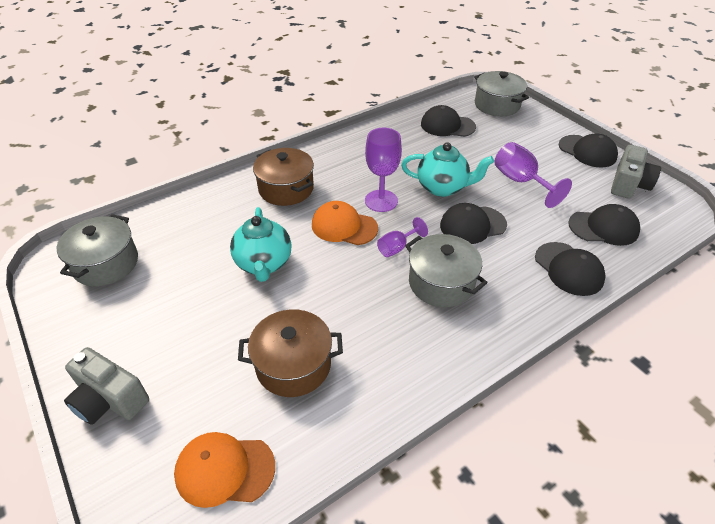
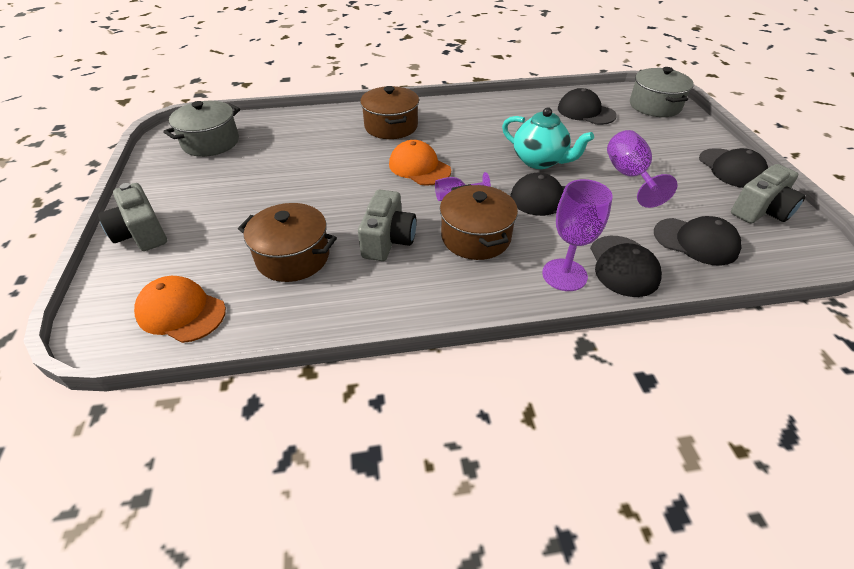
camera: 25 degrees right, 0 degrees up
(264, 264) = (328, 176): turquoise teapot -> none
(369, 313) = (388, 240): none -> grey camera
(381, 201) = (470, 156): purple goblet -> purple goblet (564, 275)
(441, 283) = (476, 237): grey pot -> brown pot

